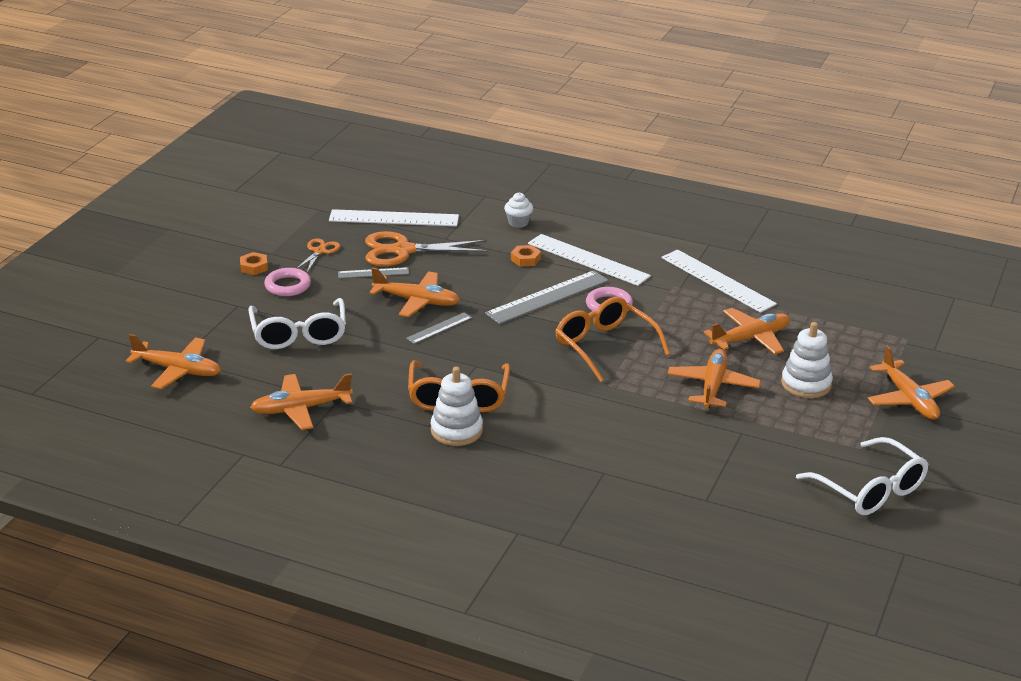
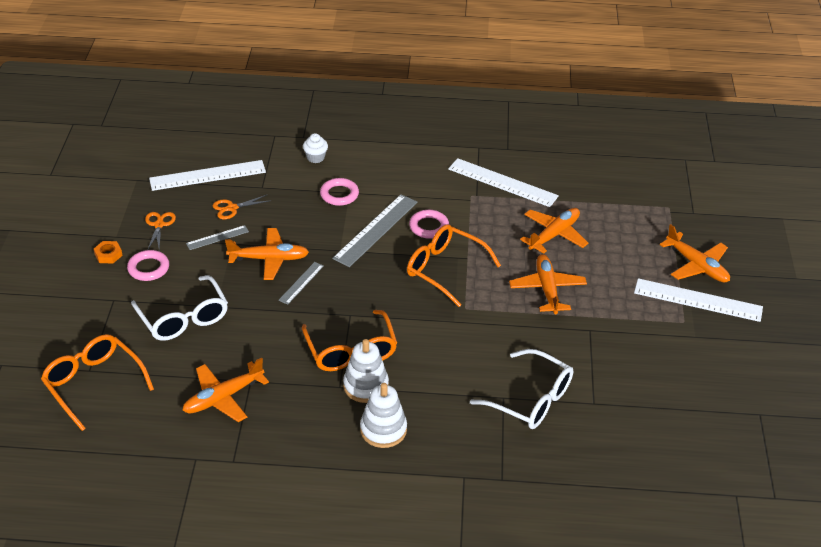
camera: 20 degrees left, 10 degrees up
(178, 370) = (93, 383): orange plane -> orange glasses
(403, 250) = (232, 208): orange scissors -> orange scissors, size x0.53
(525, 259) = (339, 194): orange nut -> pink ring
(588, 260) = (390, 184): white ruler -> white ruler (698, 300)
(806, 384) = (616, 269): white stacking toy -> white stacking toy (383, 430)
(870, 490) = (709, 360): white glasses -> white glasses (531, 399)

